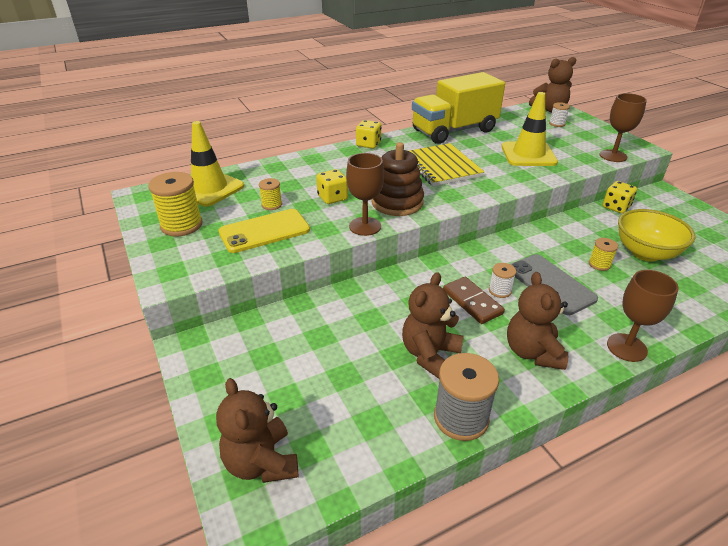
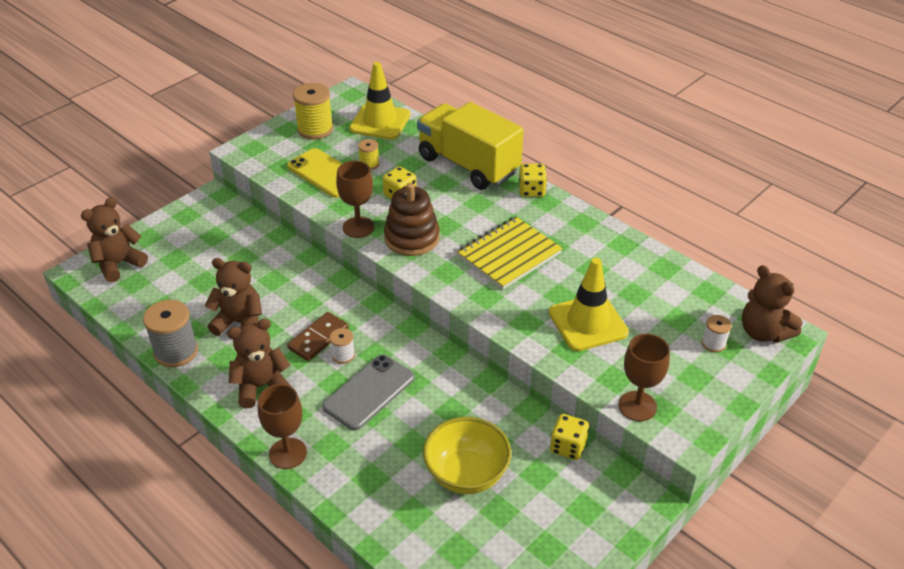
camera: 70 degrees right, 5 degrees up
(454, 131) = (616, 249): yellow truck -> yellow truck (468, 165)
(599, 264) = (423, 431): yellow spool -> none

